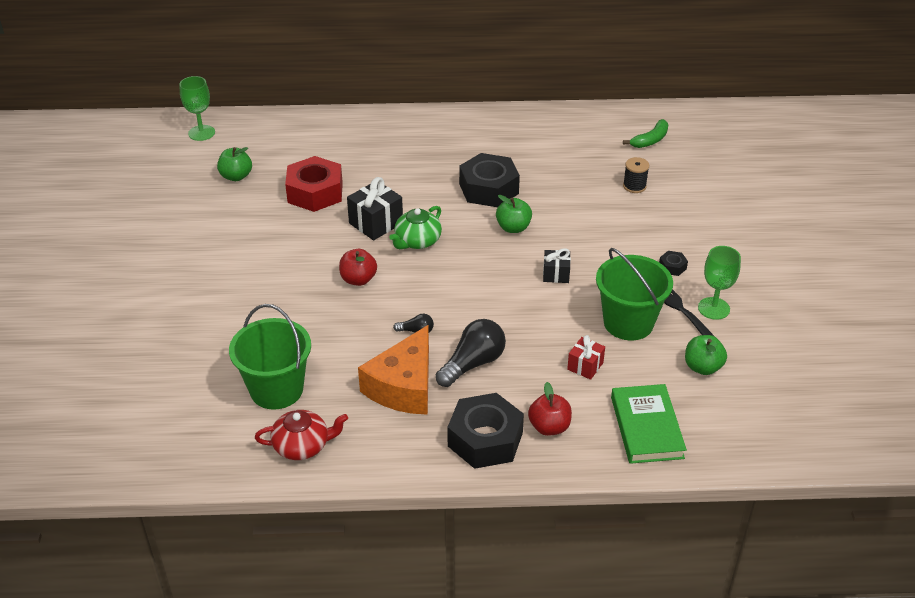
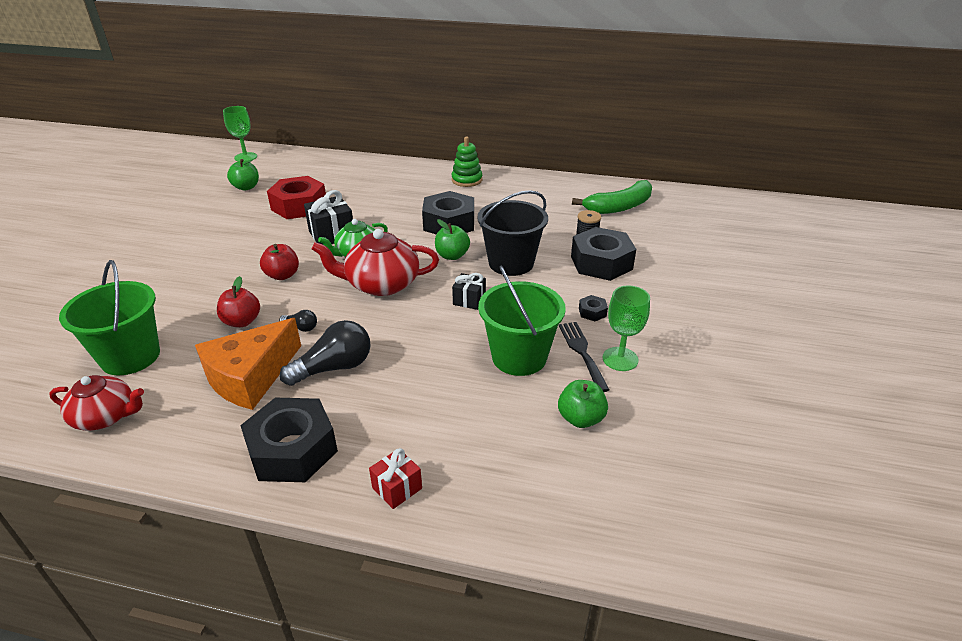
camera: 15 degrees right, 5 degrees down
(463, 272) = (381, 284): none -> red teapot
(476, 128) = (467, 180): none -> green stacking toy
(549, 427) = (370, 451): red apple -> red apple (242, 321)
(574, 226) = (511, 263): none -> black bucket
(585, 366) = (449, 392): red gift -> red gift (397, 488)
(646, 427) = (482, 475): green book -> none
(650, 140) = (619, 207): green banana -> green banana, size x1.62
(659, 211) = (601, 263): none -> black nut

